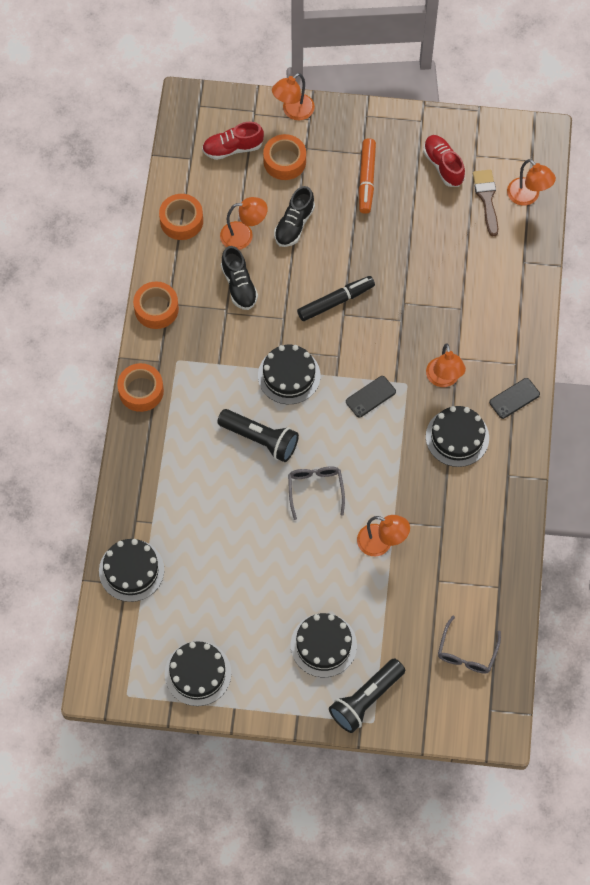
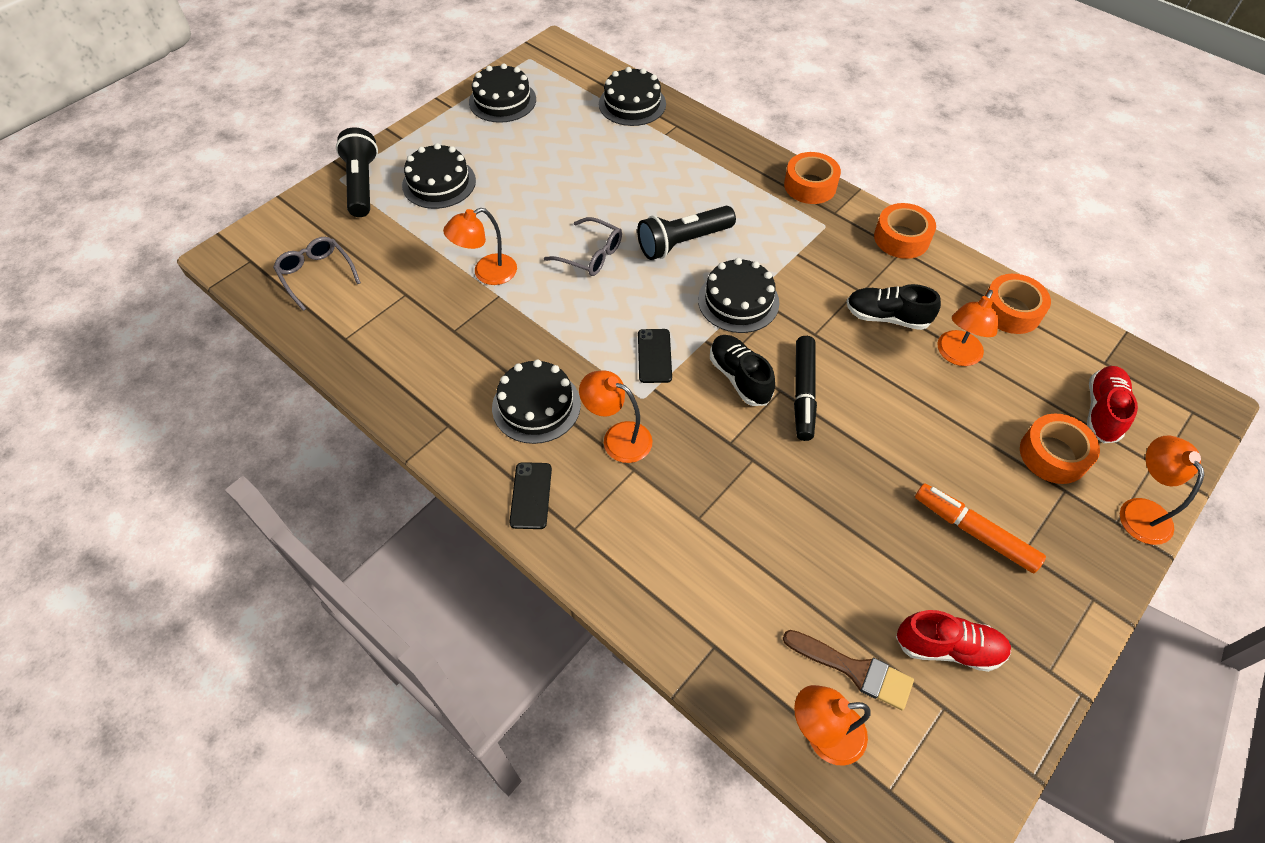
camera: 125 degrees right, 10 degrees down
(294, 224) = (943, 412): black shoe -> black shoe (739, 378)

